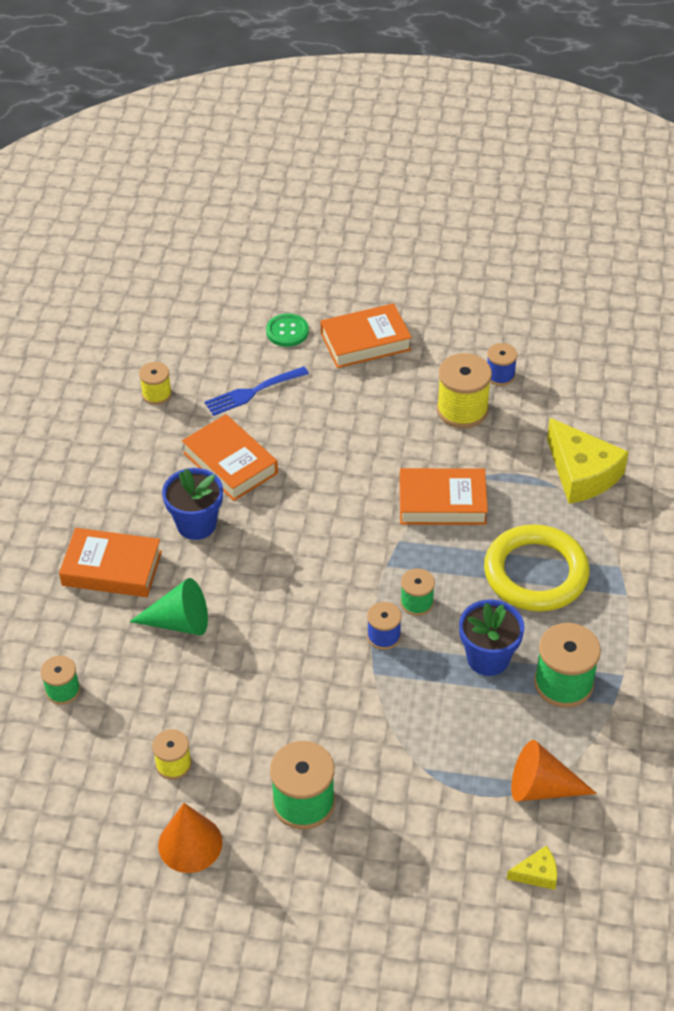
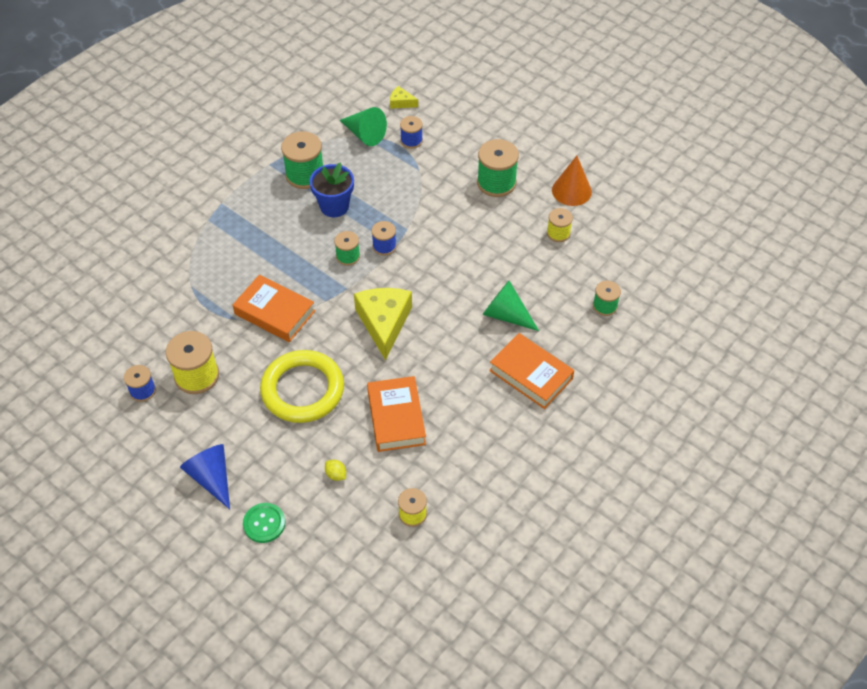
camera: 150 degrees left, 5 degrees up
(196, 524) = (452, 379): blue flower pot -> none
(252, 392) = (336, 475): blue fork -> yellow lemon
(365, 341) = (211, 477): orange book -> blue cone
(469, 811) = (411, 141): none -> blue spool
(535, 573) = (260, 239): yellow ring -> yellow ring (302, 390)
(542, 787) = (364, 134): orange cone -> green cone
(581, 473) = (167, 287): yellow cheese -> yellow cheese (384, 323)

